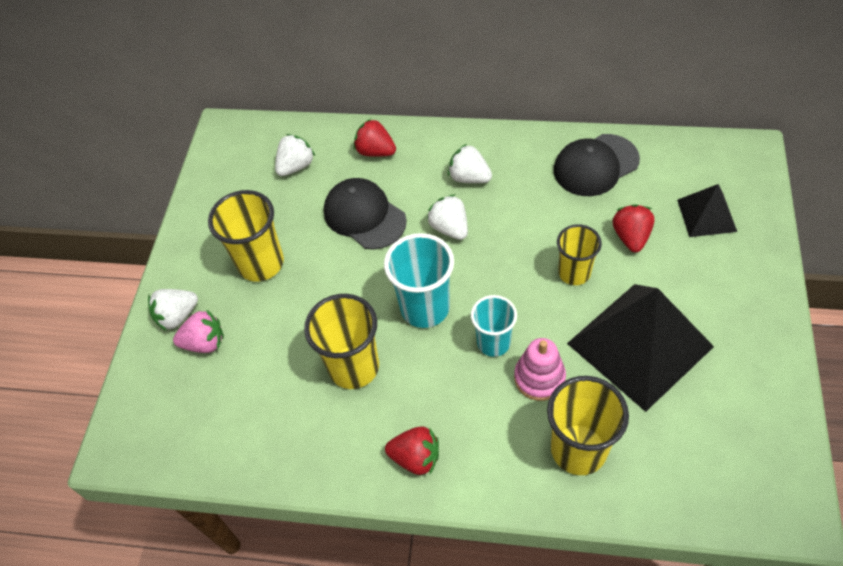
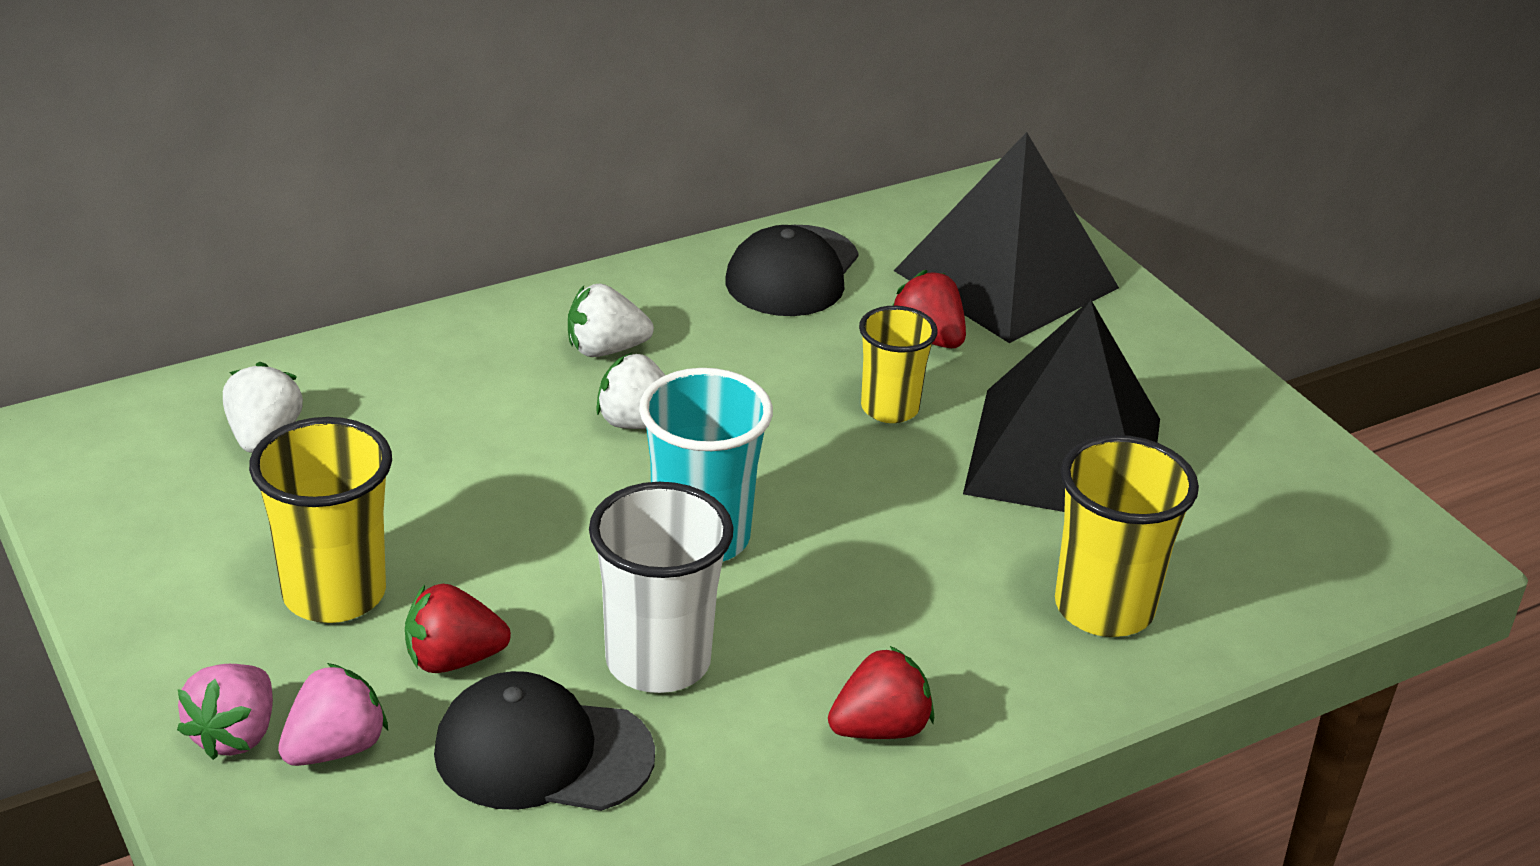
camera: 45 degrees left, 20 degrees down
(177, 316) = (235, 735): white strawberry -> pink strawberry
(354, 367) = (658, 662): yellow cup -> white cup
(364, 216) = (470, 459): black cap -> black cap (542, 753)
(375, 151) = (402, 368): red strawberry -> red strawberry (453, 659)
(493, 343) = (855, 537): turquoise cup -> none
(539, 378) = (965, 550): pink stacking toy -> none
(706, 215) = (1006, 279): black pyramid -> black pyramid, size x1.96

